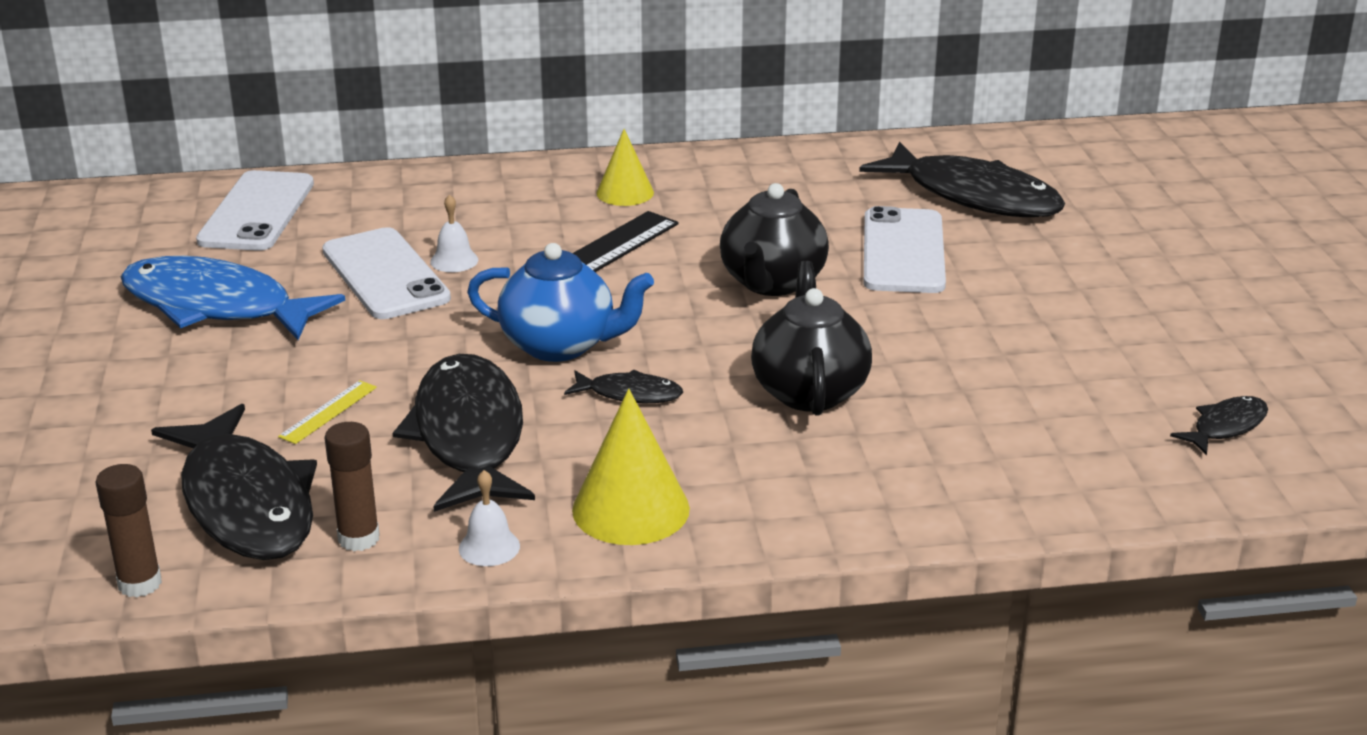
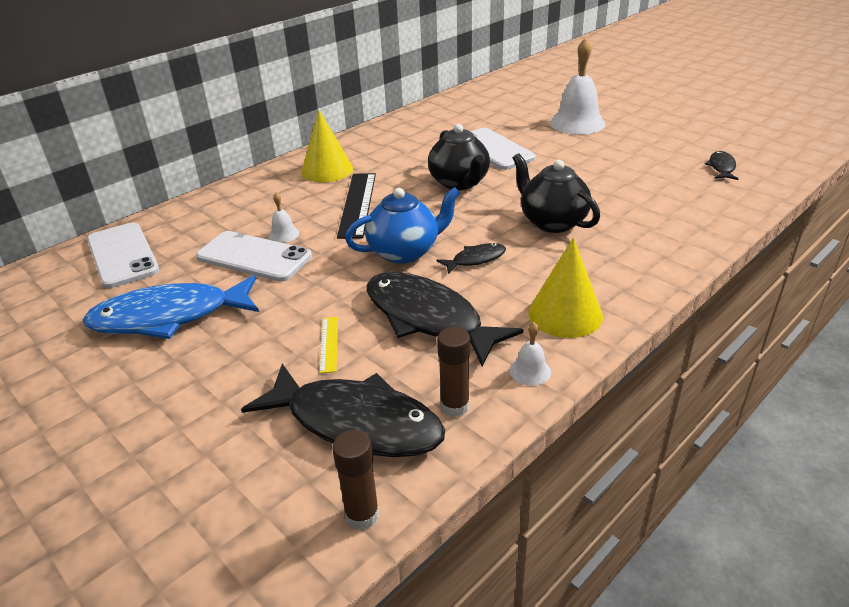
camera: 35 degrees left, 5 degrees up
(625, 192) = (327, 170): yellow cone -> yellow cone, size x1.53
(973, 196) = (485, 118): black fish -> none
(1111, 260) = (577, 123): none -> white bell

